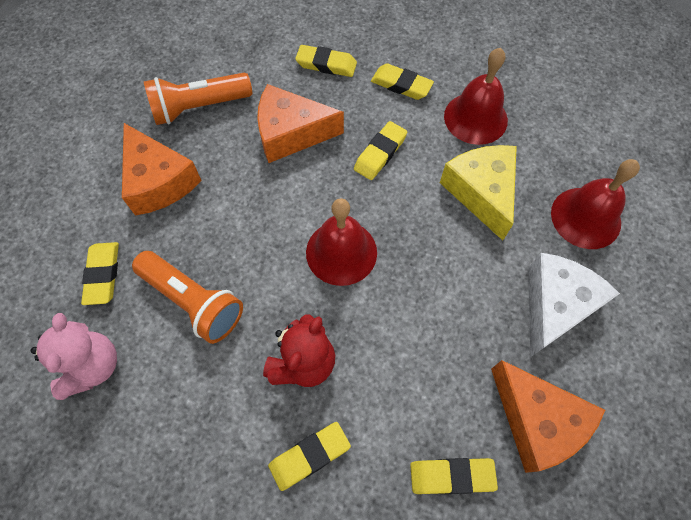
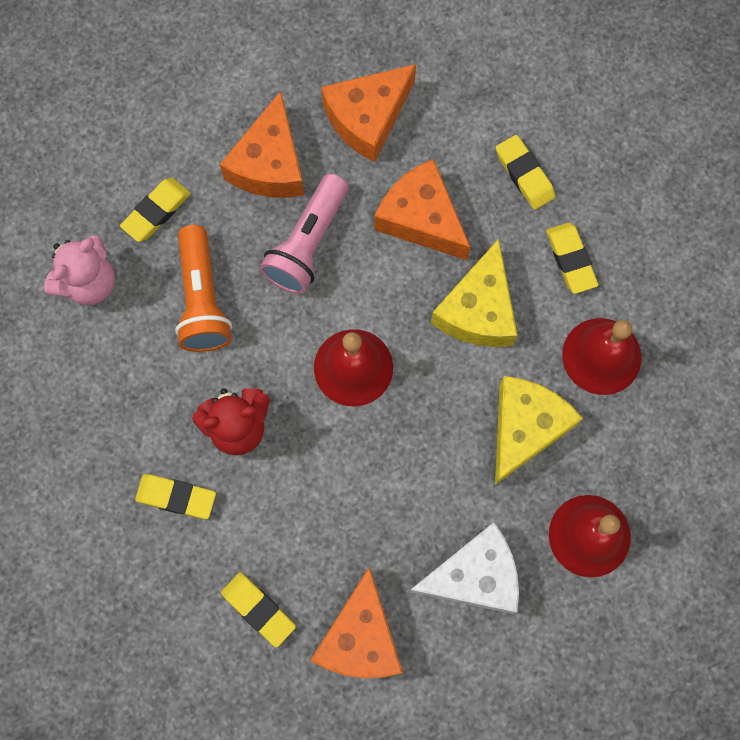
camera: 45 degrees right, 10 degrees up
(199, 107) = (367, 118): orange flashlight -> orange cheese
(233, 206) = (307, 243): none -> pink flashlight
(380, 153) = (478, 310): yellow eraser -> yellow cheese

